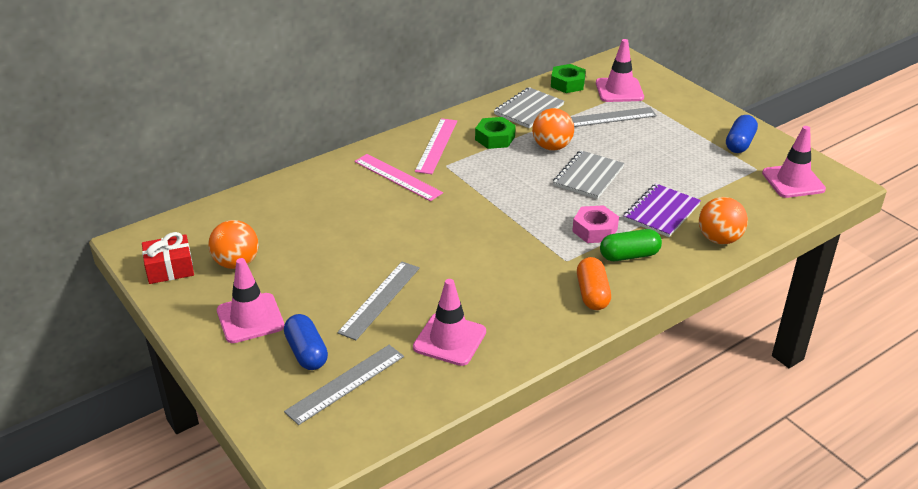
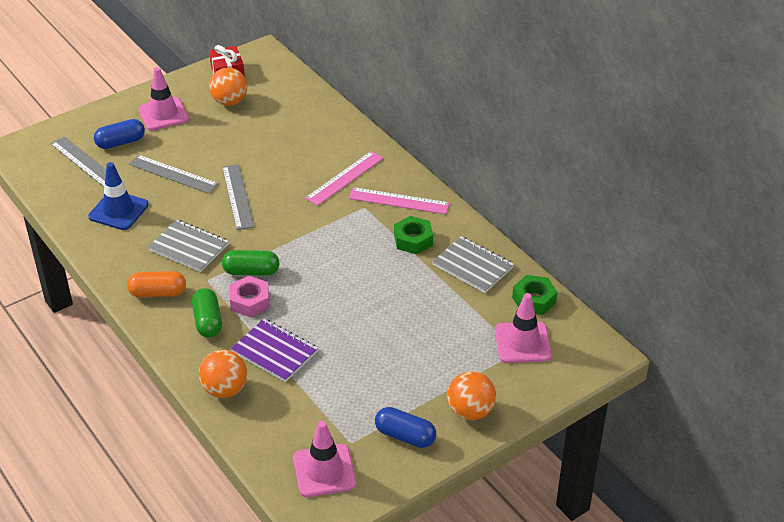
camera: 90 degrees right, 5 degrees up
(449, 339) = (118, 211): pink traffic cone -> blue traffic cone
(550, 231) = (251, 272): none -> green capsule
(552, 147) = (397, 280): orange ball -> orange ball (470, 411)
(588, 176) = (341, 303): grey notebook -> grey notebook (188, 247)
(608, 118) = (458, 328): grey ruler -> grey ruler (237, 196)

